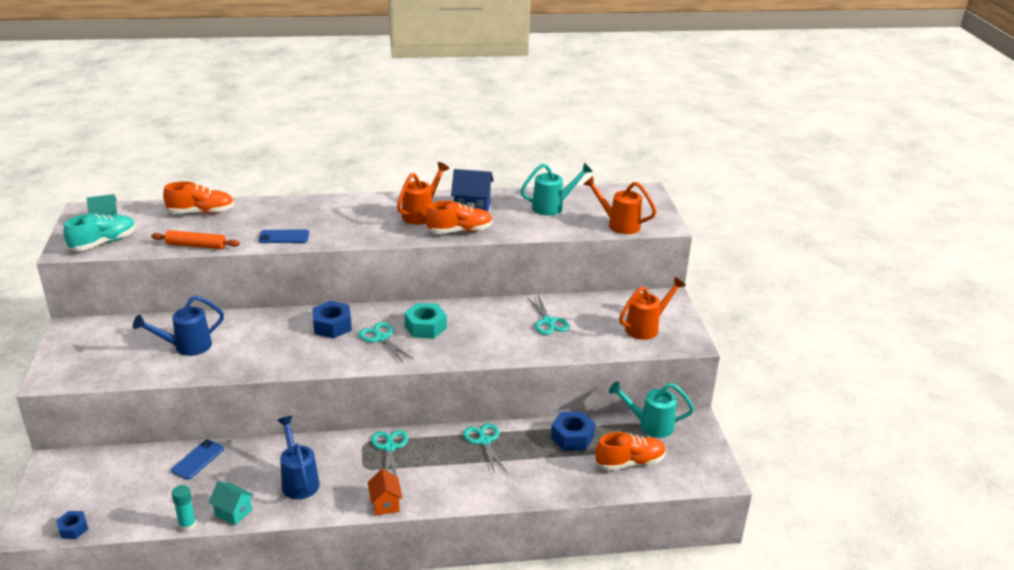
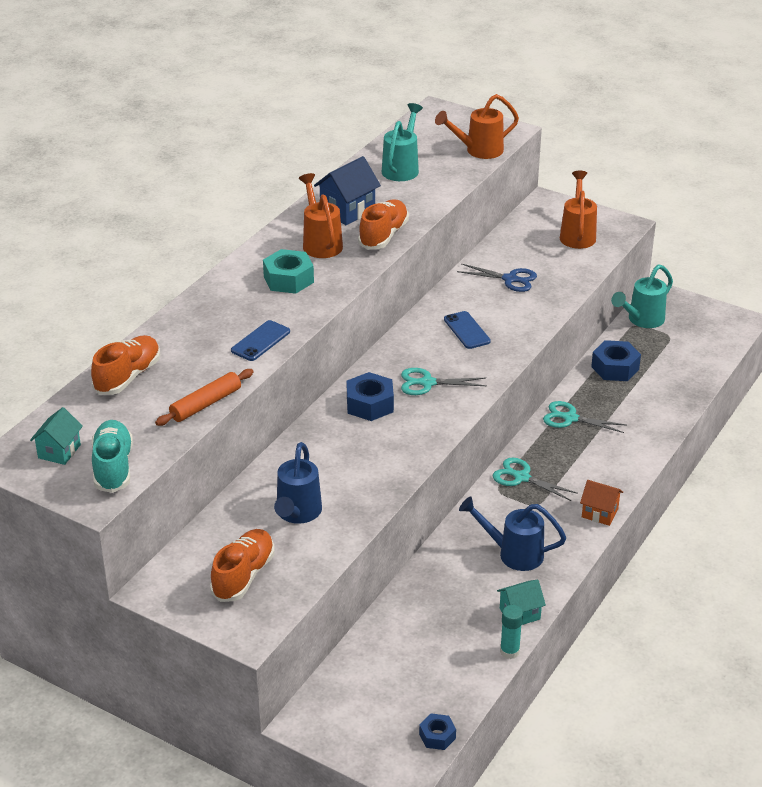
camera: 50 degrees left, 5 degrees up
(198, 460) = (411, 610): blue phone -> blue phone (467, 330)
(425, 327) = (438, 350): turquoise nut -> turquoise nut (288, 279)
(548, 322) = (510, 279): turquoise scissors -> blue scissors
(630, 462) = (678, 355): orange shoe -> orange shoe (243, 575)

